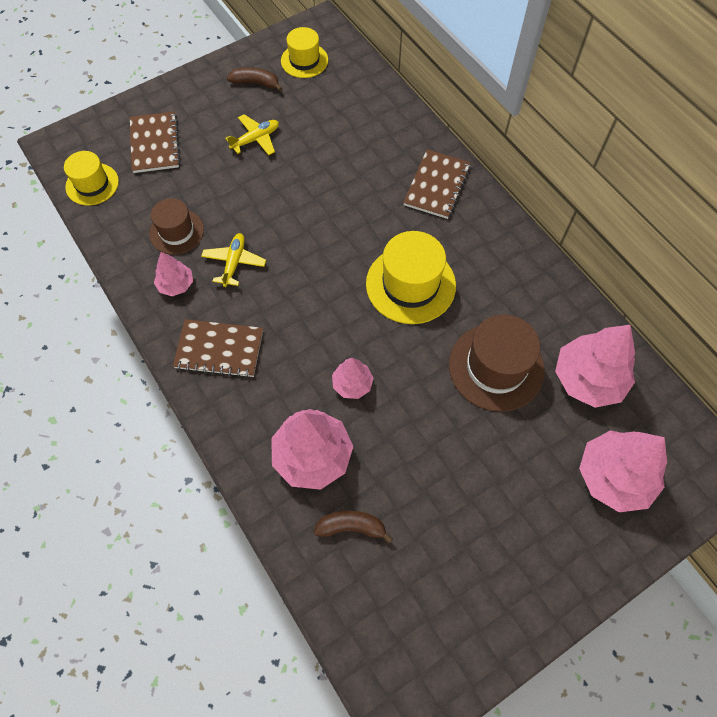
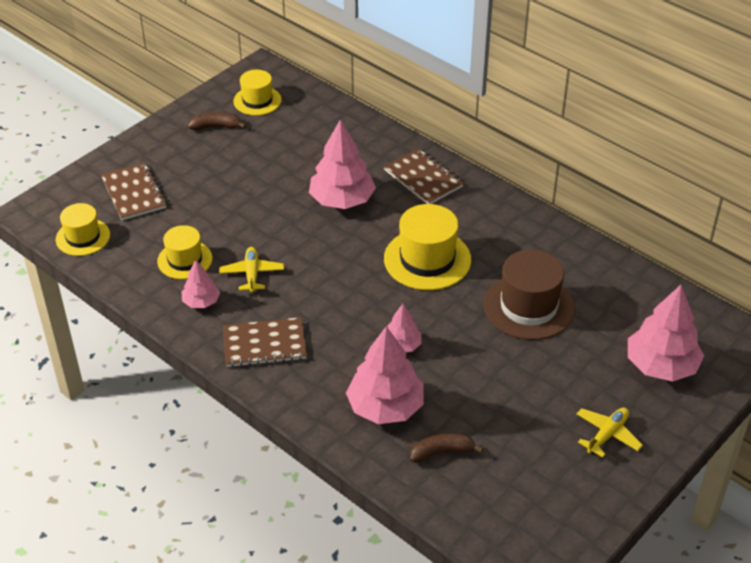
camera: 15 degrees left, 20 degrees down
(176, 231) = (185, 260): brown hat -> yellow hat
(255, 139) = (234, 172): yellow plane -> yellow plane (607, 435)
(436, 185) = (423, 178): brown notebook -> brown notebook turned 45 degrees counterclockwise
(588, 379) = (614, 299): pink tree -> pink tree (342, 200)

